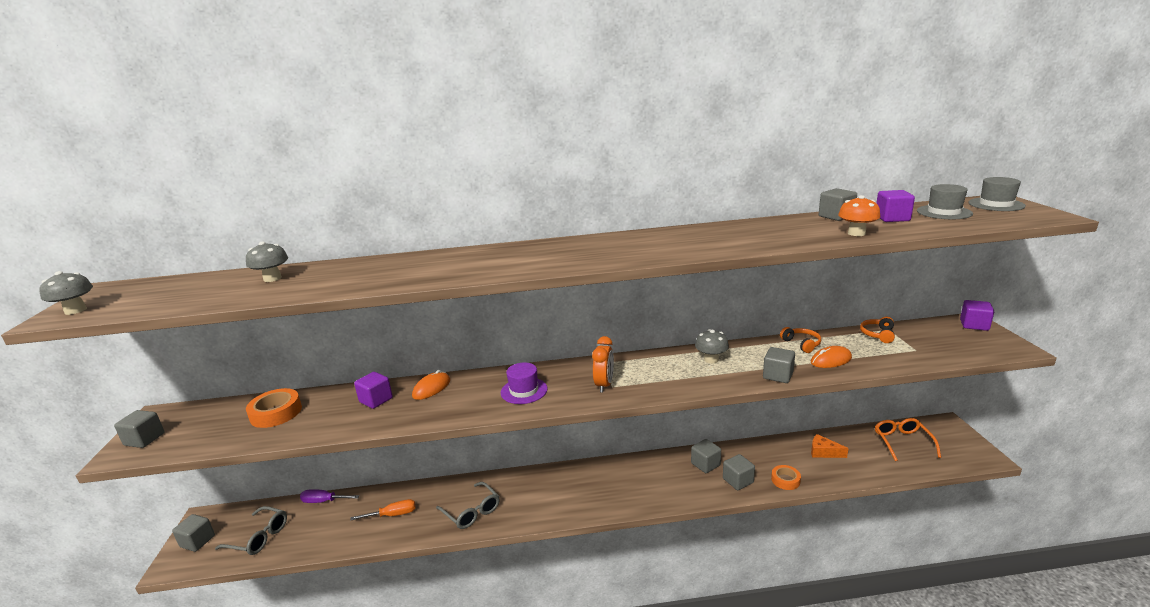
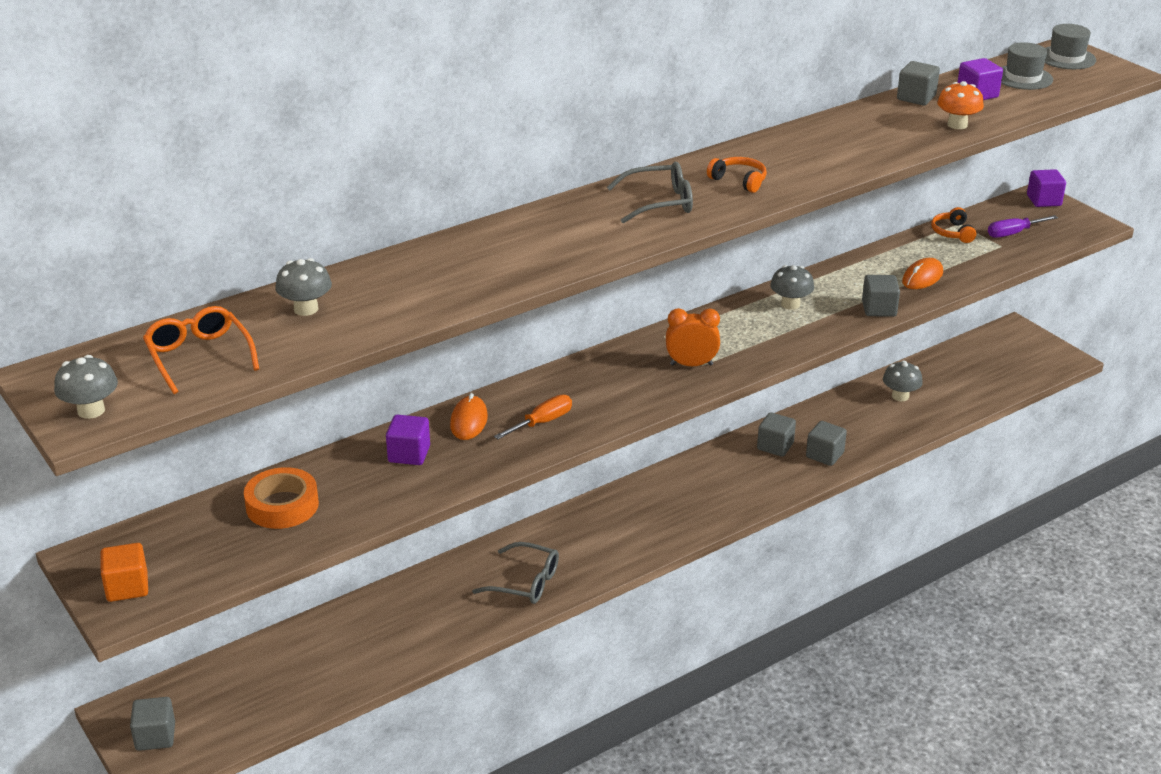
camera: 30 degrees left, 10 degrees up
(144, 439) = (127, 587): grey cube -> orange cube
(259, 537) = (248, 702): grey glasses -> grey glasses (659, 203)
(324, 501) = (294, 634): purple screwdriver -> purple screwdriver (1013, 233)
(392, 515) = (418, 618): orange screwdriver -> orange screwdriver (542, 422)
(524, 391) = (598, 395): purple hat -> none
(604, 385) = (691, 365): orange clock -> orange clock turned 75 degrees counterclockwise
(785, 480) = (876, 440): orange tape -> none
(801, 344) = (878, 262): orange headphones -> orange headphones (739, 181)
(823, 452) = (900, 396): orange cheese -> grey mushroom
(902, 442) = (978, 362): orange glasses -> orange glasses (199, 356)

